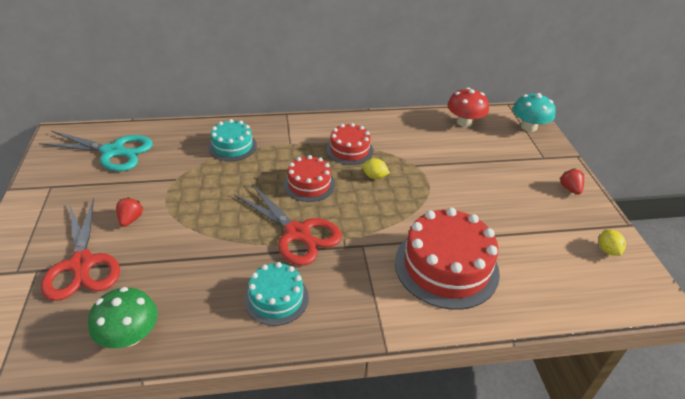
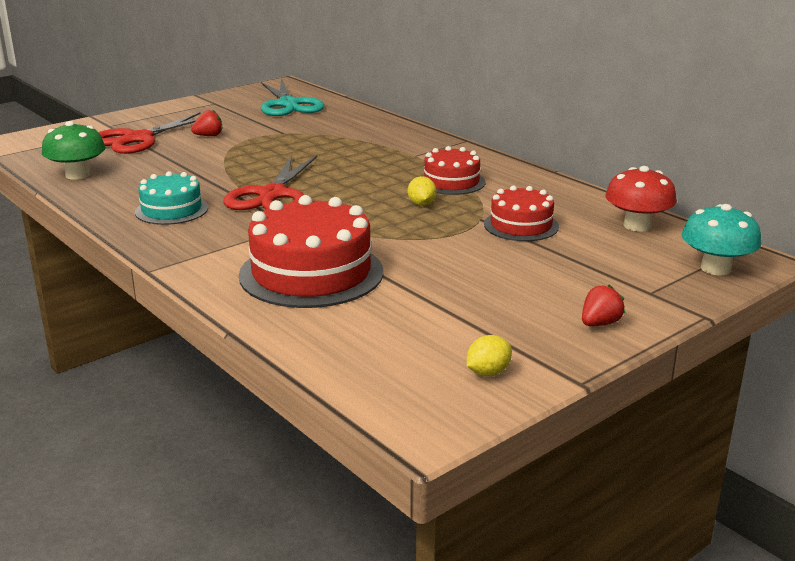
camera: 60 degrees right, 15 degrees down
(232, 146) = (368, 137): turquoise cake -> none
(309, 184) = (357, 180): red cake -> red cake (521, 225)

